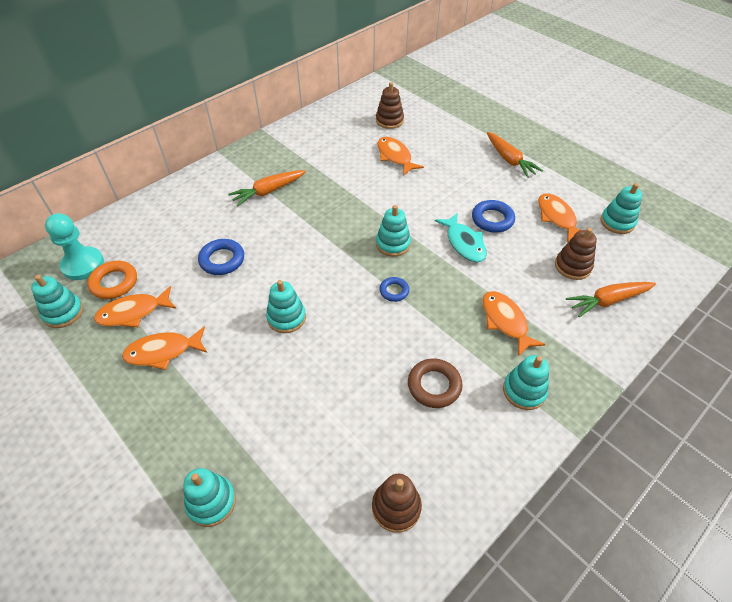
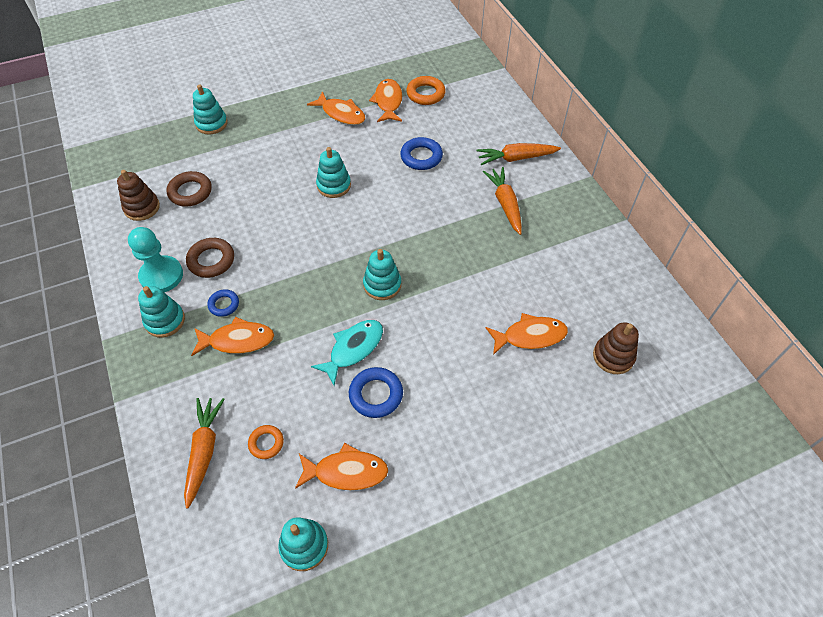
camera: 110 degrees right, 5 degrees up
(63, 313) = (407, 68): turquoise stacking toy -> none
(83, 265) = (455, 79): turquoise pawn -> turquoise pawn (161, 276)
(163, 352) = (341, 114): orange fish -> orange fish turned 120 degrees clockwise
(348, 460) = (190, 192): none -> brown ring
(394, 291) = (322, 266): blue ring -> blue ring (224, 304)
(464, 243) = (353, 349): turquoise fish -> turquoise fish turned 135 degrees clockwise
(509, 160) = (479, 473): orange carrot -> orange carrot (516, 158)
(572, 266) = (266, 443): brown stacking toy -> orange ring

